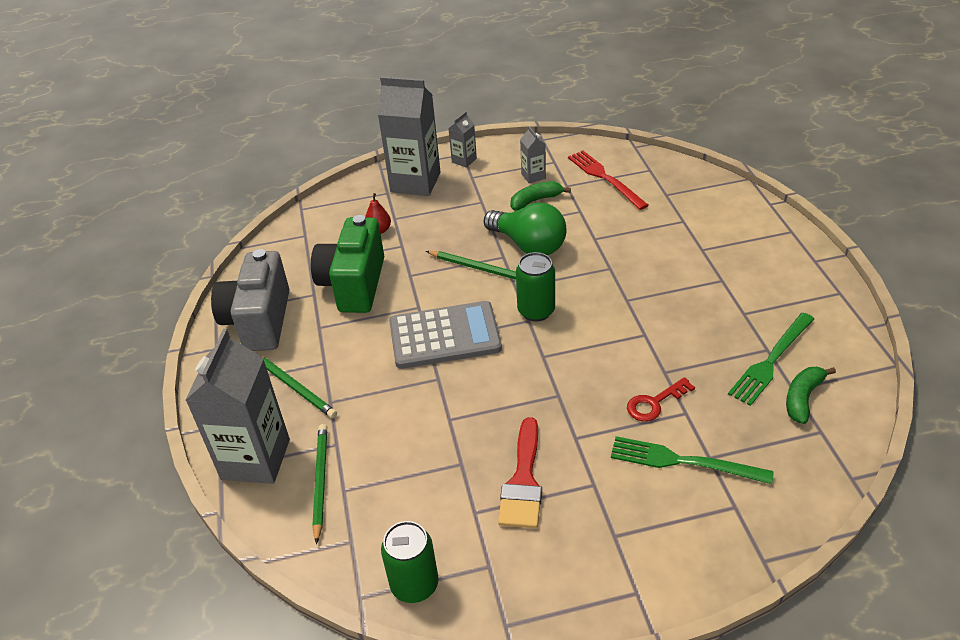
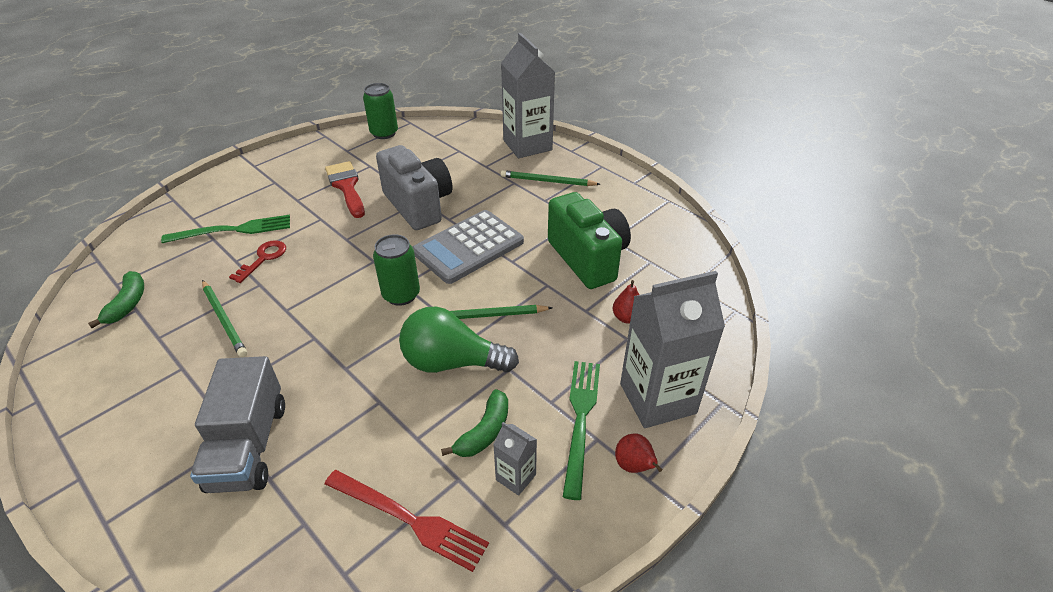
camera: 145 degrees right, 0 degrees up
(259, 321) = (628, 207): grey camera -> grey camera (418, 205)
(320, 481) = (476, 149): green pencil -> green pencil (224, 320)
(464, 160) = (634, 466): grey carton -> red pear
(694, 242) = (249, 446): none -> grey truck
(771, 360) = (155, 327): green fork -> green fork (580, 420)

